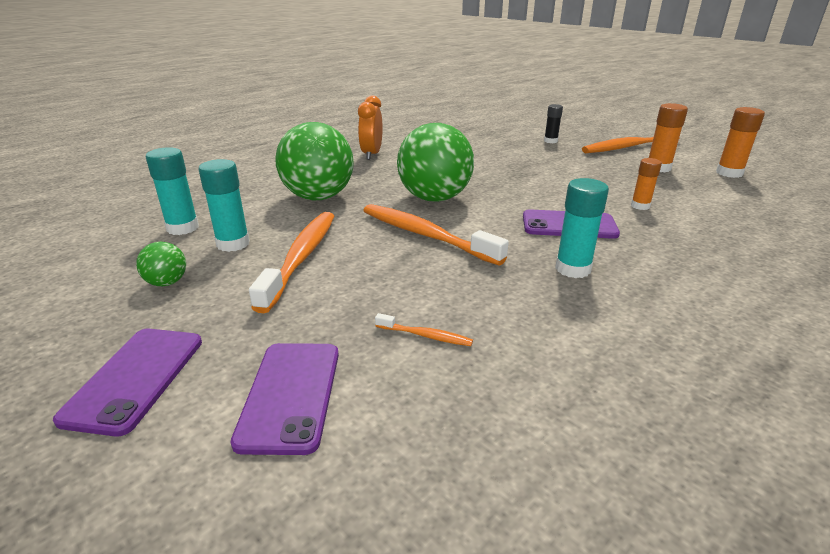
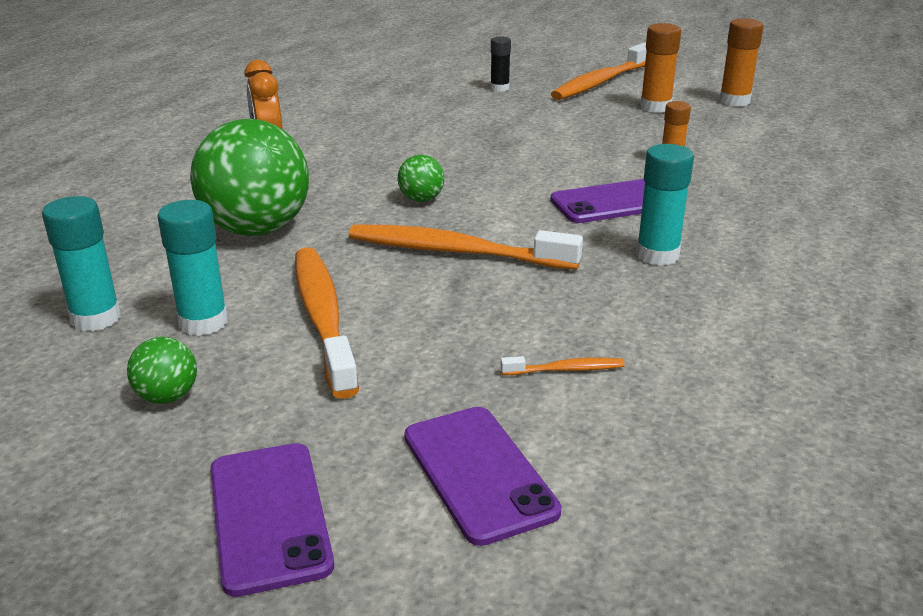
camera: 25 degrees left, 0 degrees up
(434, 198) = (421, 199): green ball -> green ball, size x0.44

